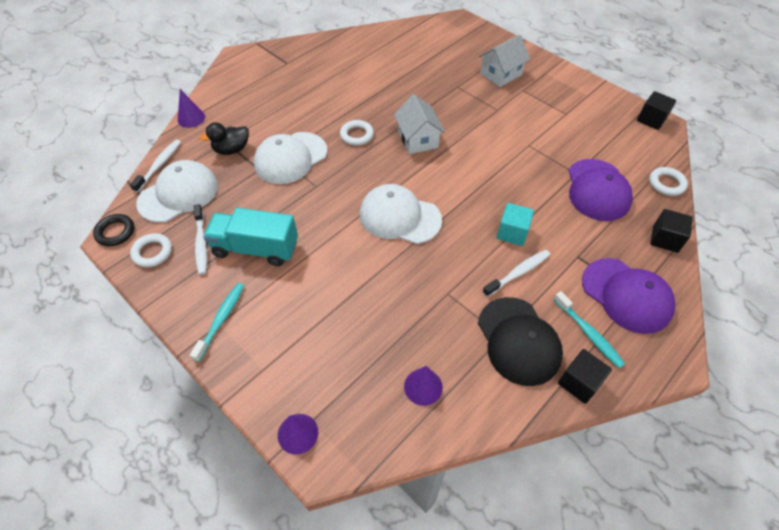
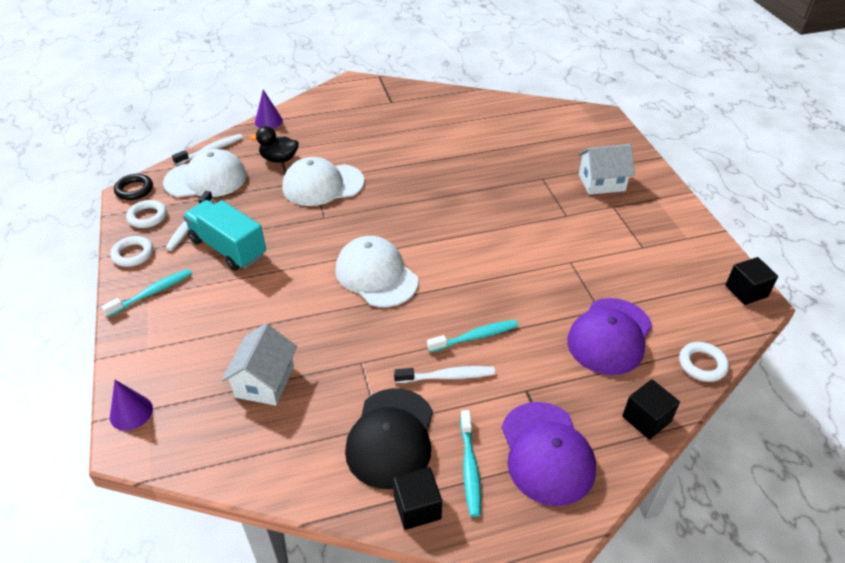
camera: 30 degrees right, 10 degrees down
(357, 135) = (400, 187): white ring -> white ring (133, 254)
(418, 139) = (456, 213): white house -> white house (264, 381)
(423, 386) = (266, 431): purple cone -> none
(512, 233) = (475, 337): turquoise cube -> turquoise toothbrush

